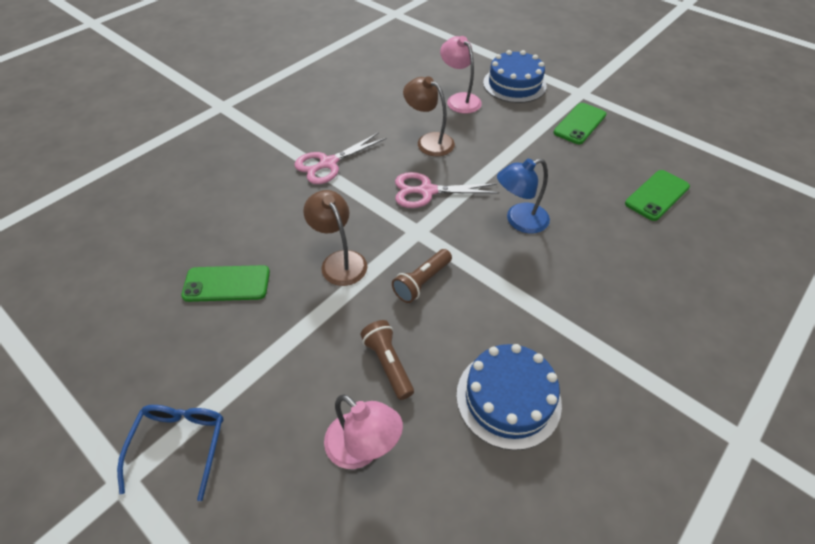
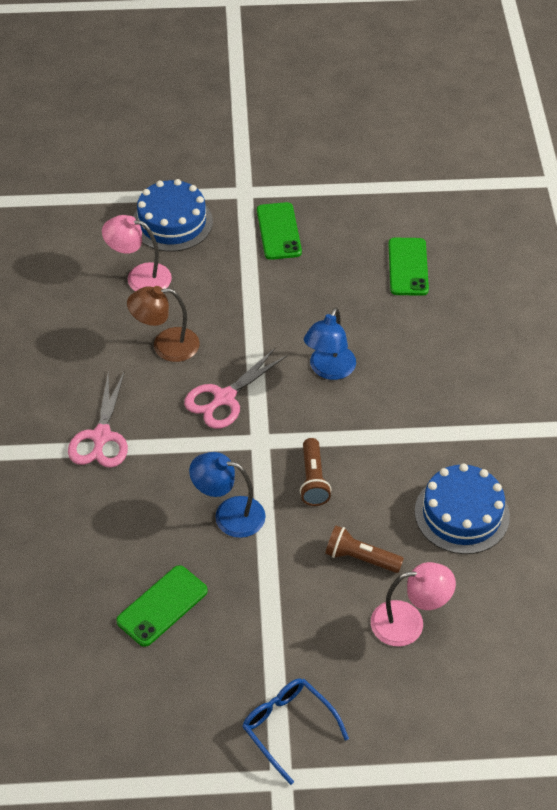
camera: 45 degrees left, 0 degrees up
(339, 261) = (229, 514): brown lamp -> blue lamp

